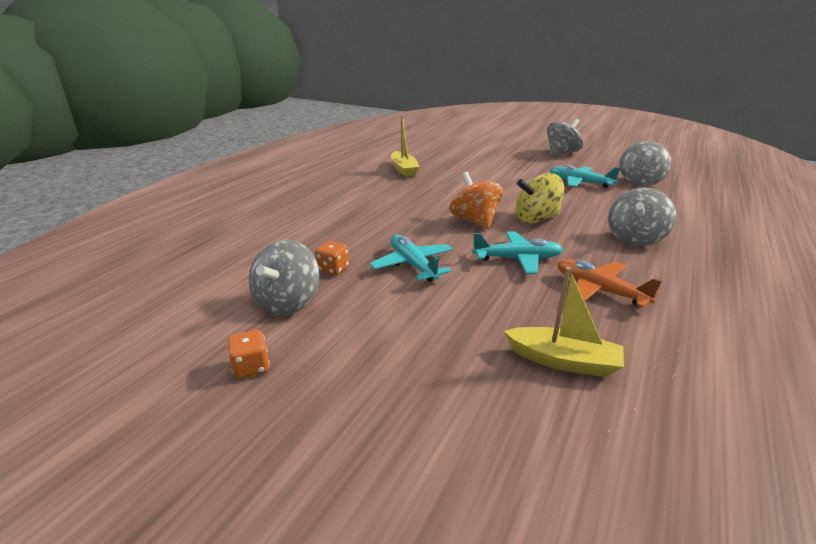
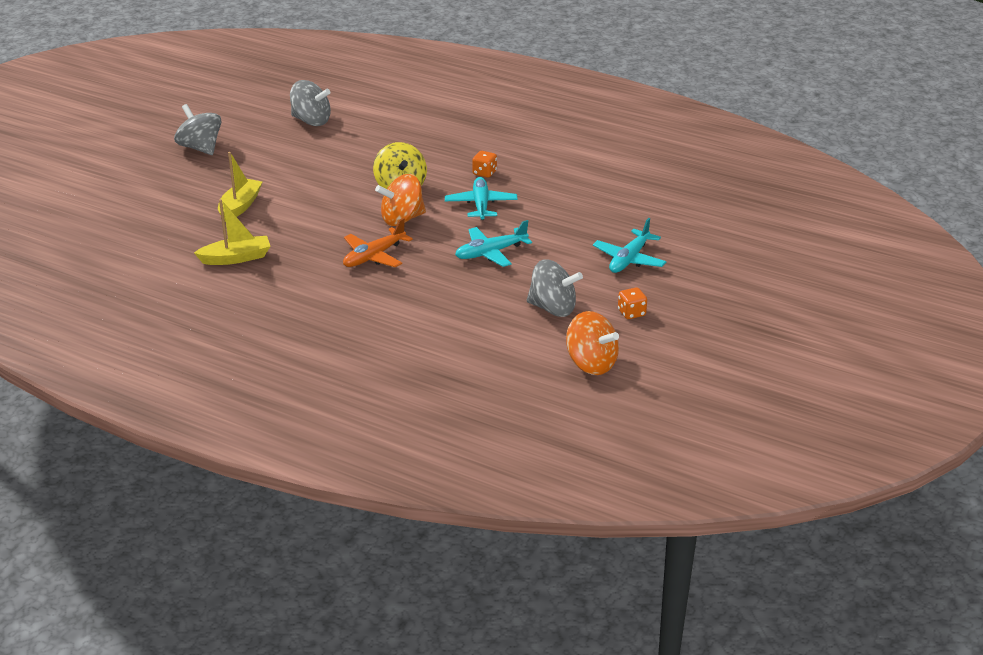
camera: 90 degrees left, 5 degrees up
(157, 327) = (591, 364): none -> orange spinning top
(333, 269) = (498, 291): orange dice -> orange dice (484, 173)
(563, 361) = (610, 203): yellow boat -> yellow boat (240, 206)
(580, 183) = (308, 153): turquoise plane -> turquoise plane (629, 259)
(599, 290) = (528, 179): orange plane -> orange plane (374, 256)
(635, 239) = (445, 150): grey spinning top -> none

